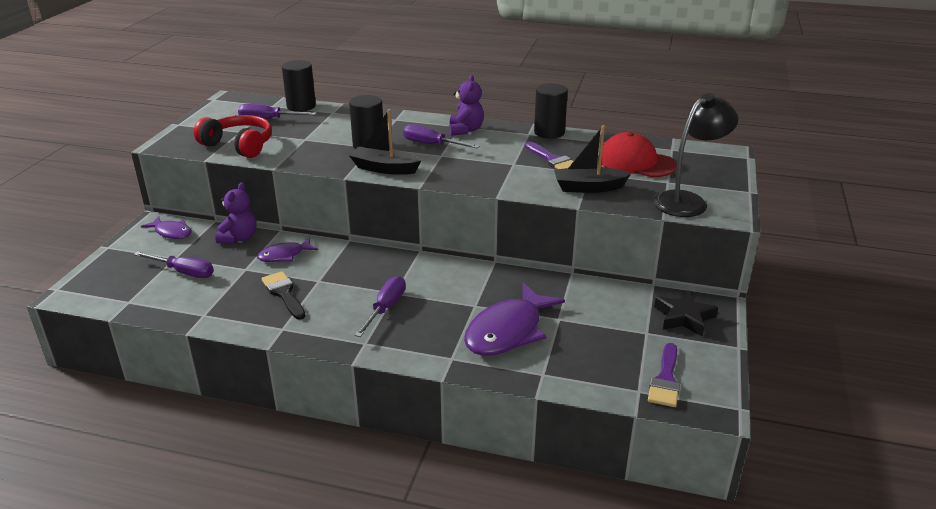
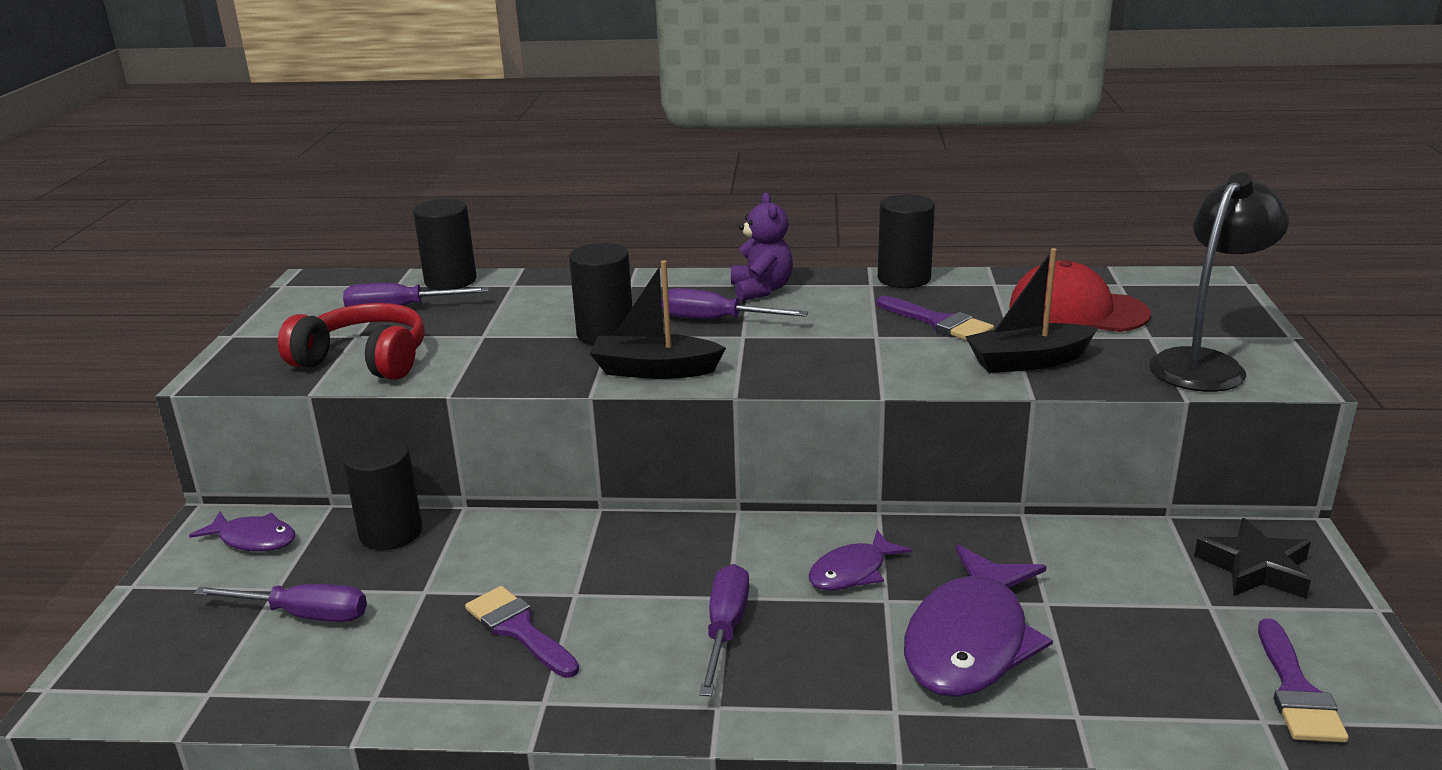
camera: 10 degrees left, 5 degrees down
(239, 238) = (391, 533): purple teddy bear -> black cylinder
(284, 255) = (490, 554): purple fish -> purple fish (852, 572)
(284, 293) = (518, 629): black brush -> purple brush

